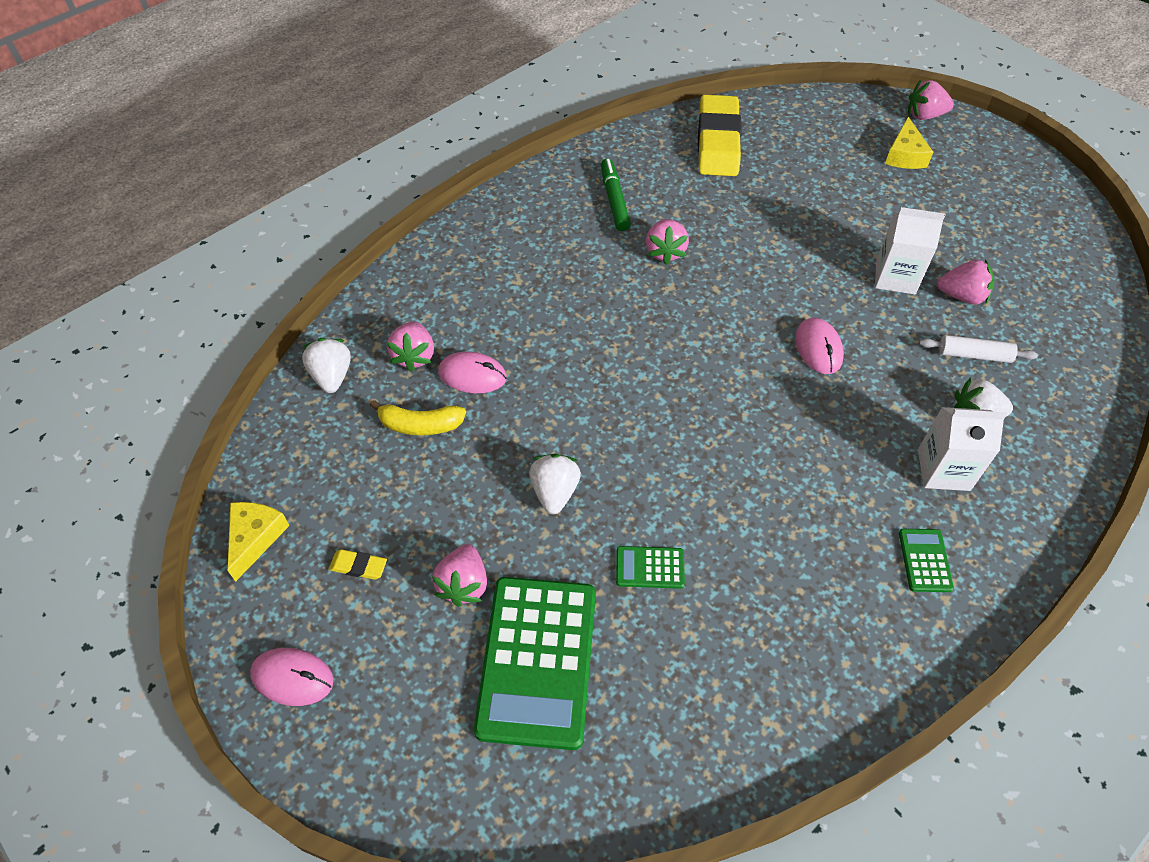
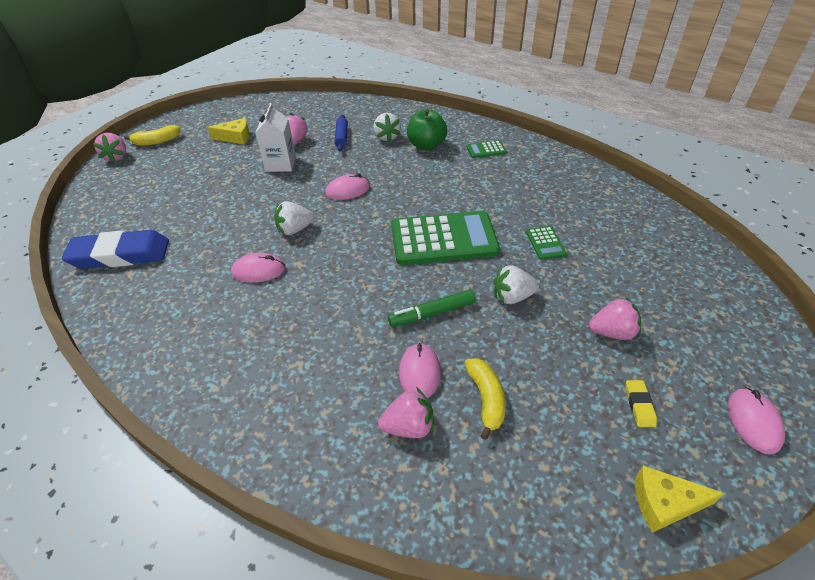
camera: 100 degrees left, 10 degrees down
(332, 376) = (454, 499): white strawberry -> white strawberry (295, 229)
(537, 661) = (639, 283): green calculator -> green calculator (443, 239)
(614, 200) = (190, 311): green marker -> green marker (432, 313)
(665, 252) = (258, 270): pink strawberry -> pink mouse
(718, 141) = (120, 255): yellow eraser -> blue eraser
(904, 155) = (159, 164): yellow cheese -> yellow cheese (236, 137)
(943, 470) = (426, 145): white carton -> green apple
(964, 148) = (156, 141): none -> yellow banana
(974, 355) = (342, 137): white rolling pin -> blue rolling pin

